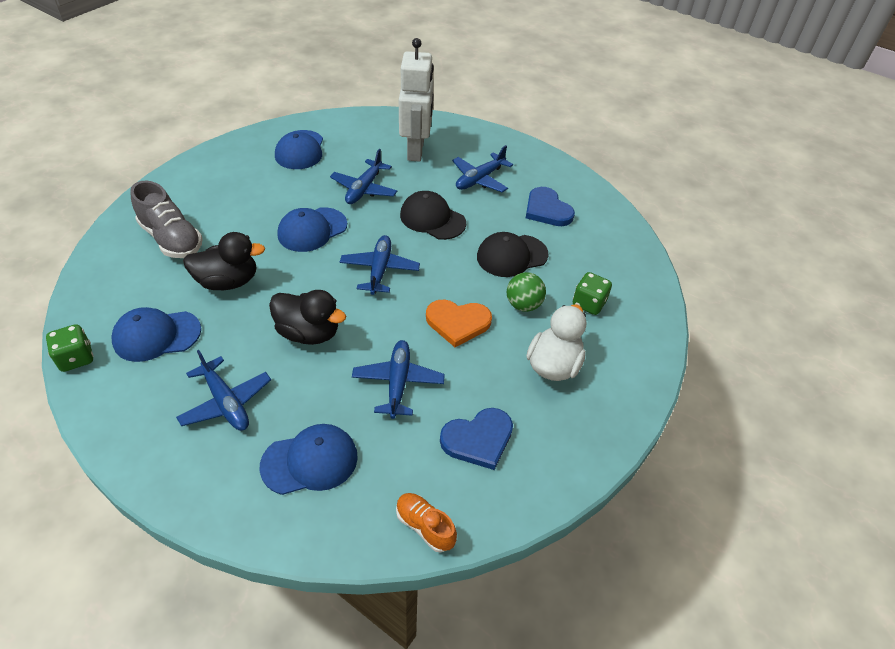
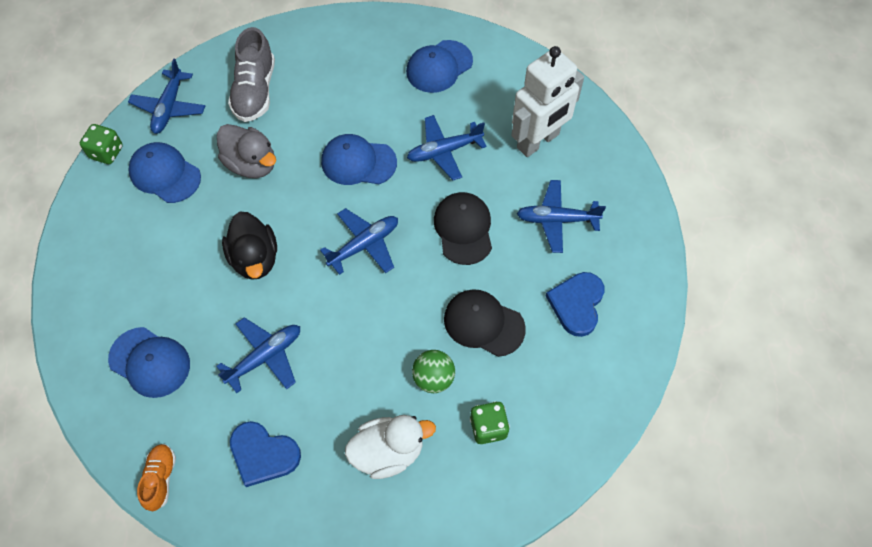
camera: 50 degrees right, 15 degrees up
(226, 402) = (150, 268): blue plane -> blue plane (169, 108)
(228, 281) = (251, 164): black duck -> grey duck
(458, 323) = (364, 346): orange heart -> none

